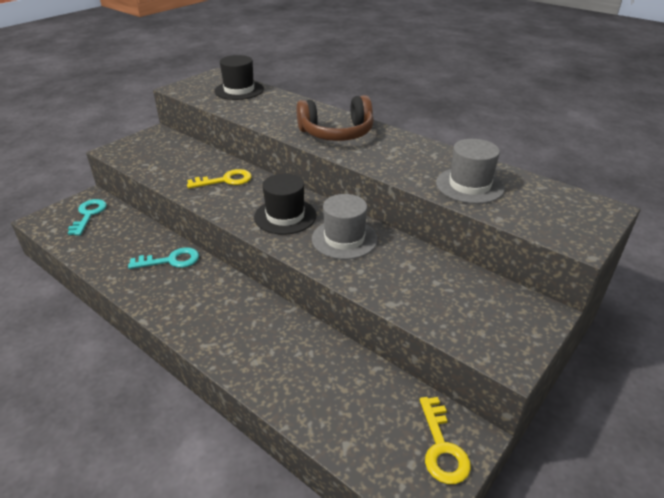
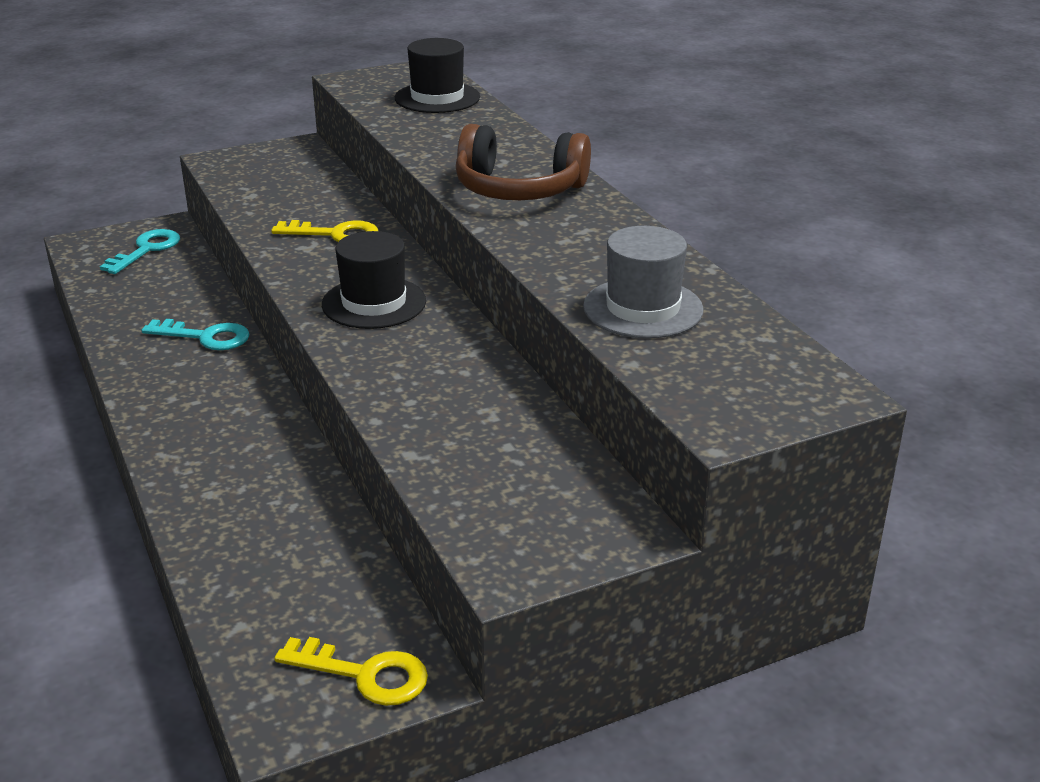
camera: 25 degrees right, 5 degrees down
(344, 239) = (430, 354): grey hat -> none
(442, 447) = (365, 674): yellow key -> yellow key turned 90 degrees counterclockwise

